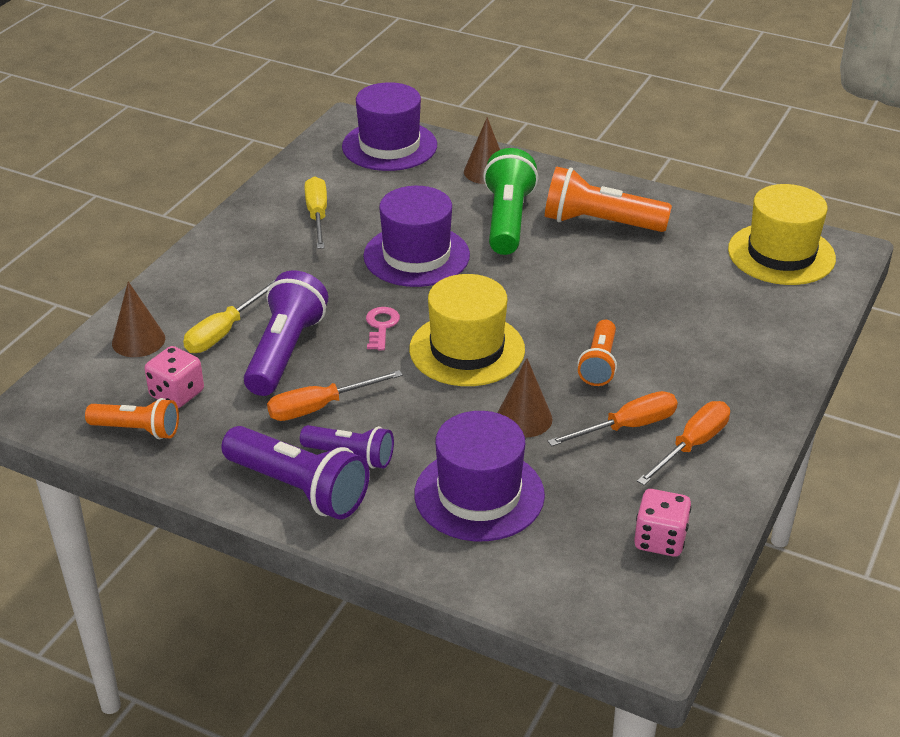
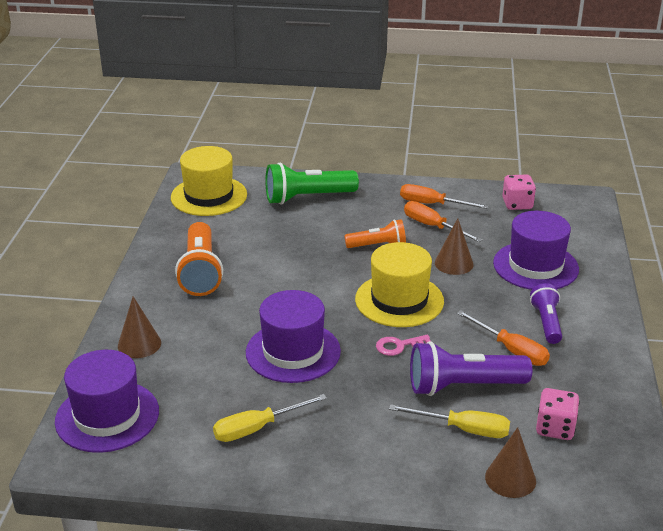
camera: 110 degrees left, 5 degrees down
(137, 430) = (610, 434): orange flashlight -> none
(298, 488) = (594, 336): purple flashlight -> none
(507, 220) = (216, 316): green flashlight -> green flashlight (307, 197)

